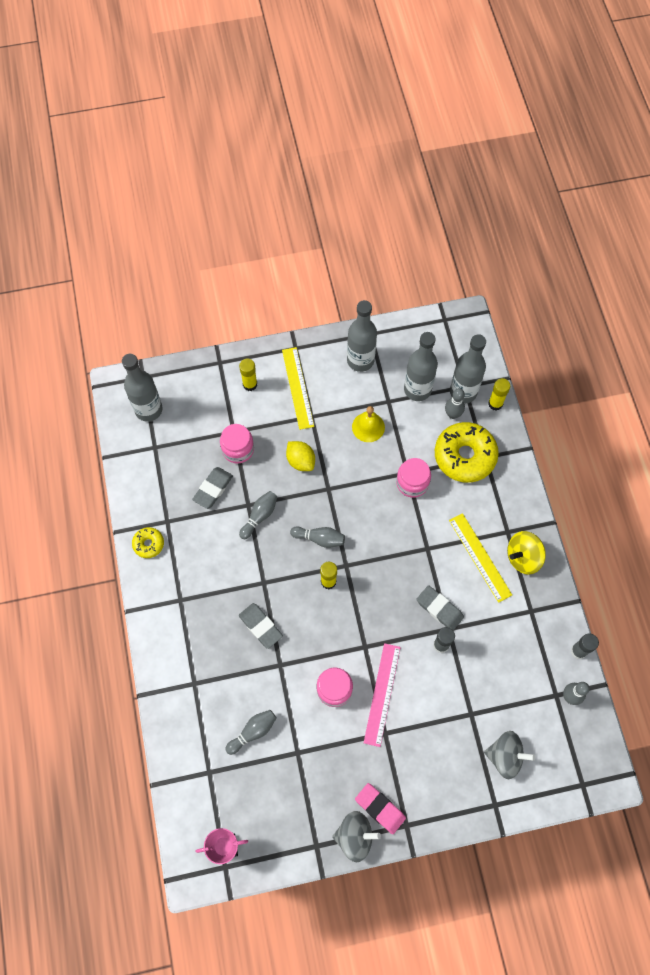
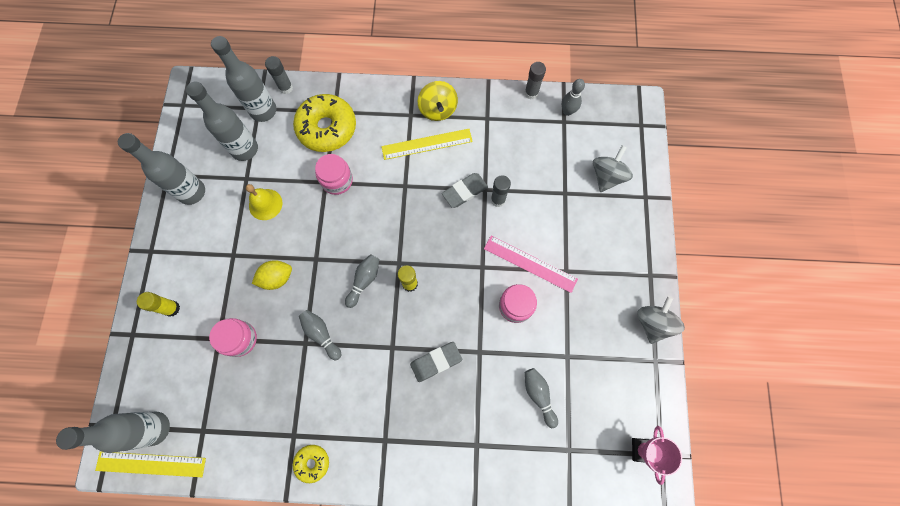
camera: 75 degrees left, 5 degrees up
(213, 489) = (274, 376): grey eraser -> none
(298, 388) = (196, 260): yellow ruler -> yellow ruler (151, 464)
(380, 808) = (632, 294): pink eraser -> none
(452, 414) = (282, 126): grey bowling pin -> none
(495, 403) = (286, 88): yellow glue stick -> grey glue stick

